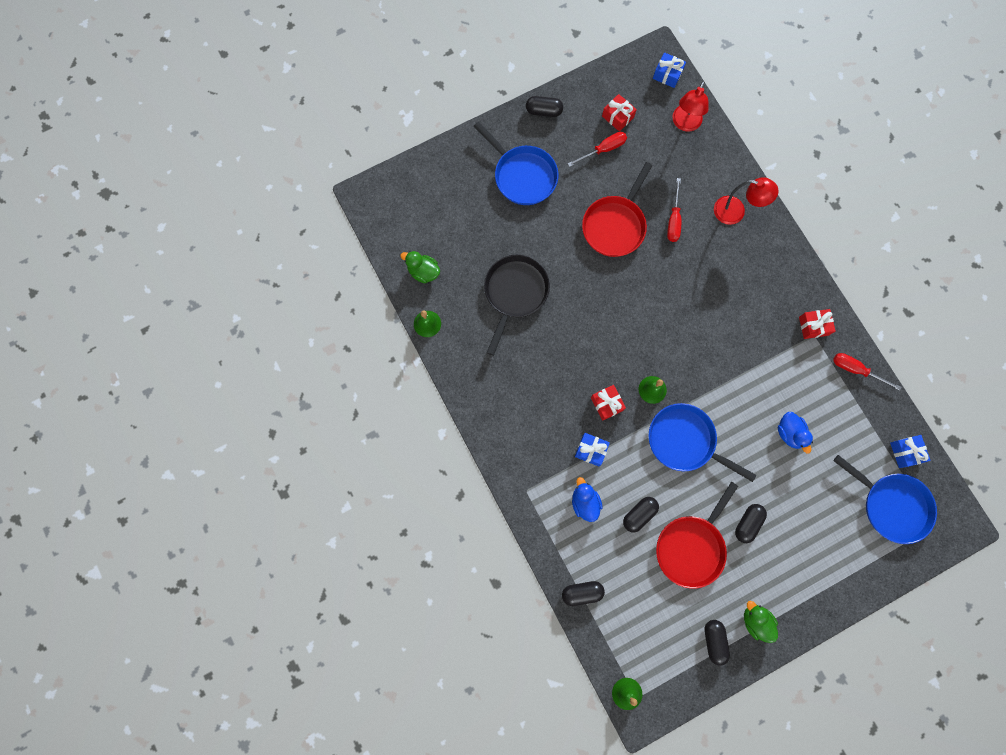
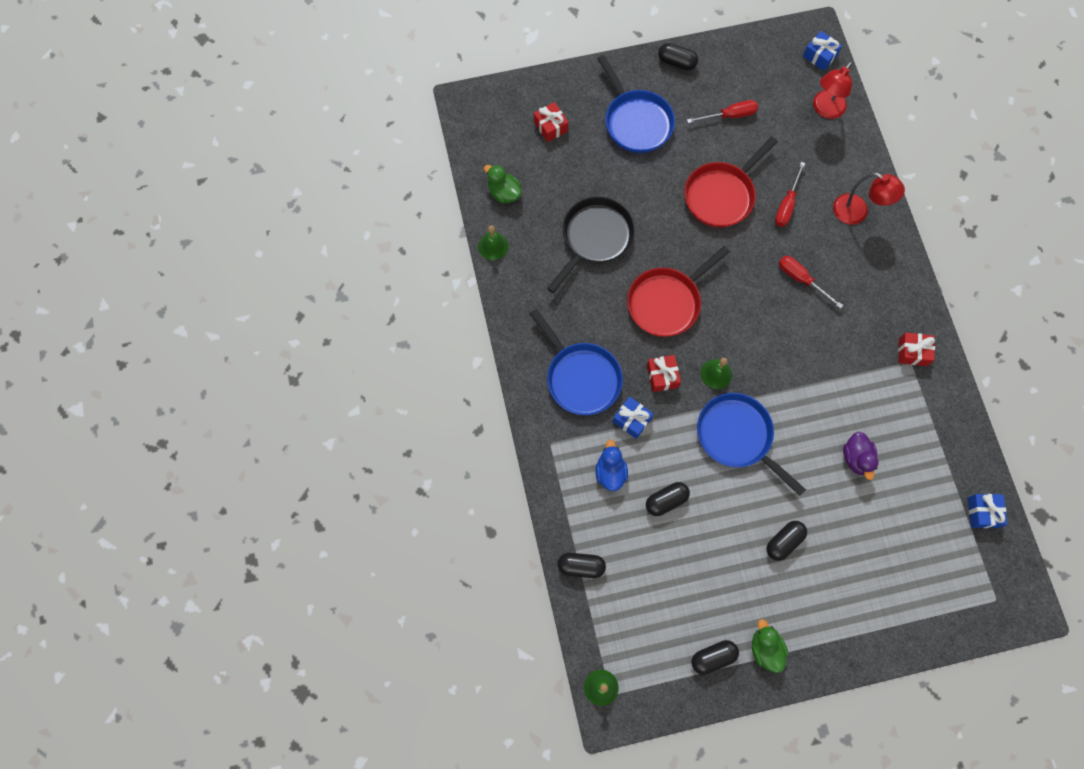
camera: 15 degrees right, 5 degrees down
(618, 117) = (754, 86): red gift -> red gift (551, 126)
(691, 547) = (715, 550): red pan -> red pan (666, 302)
(714, 641) = (713, 657): black capsule -> black capsule turned 60 degrees clockwise
(789, 433) = (856, 458): blue duck -> purple duck
(856, 370) = (948, 410): red screwdriver -> red screwdriver (801, 279)
(891, 505) = (952, 565): blue pan -> blue pan (580, 377)

